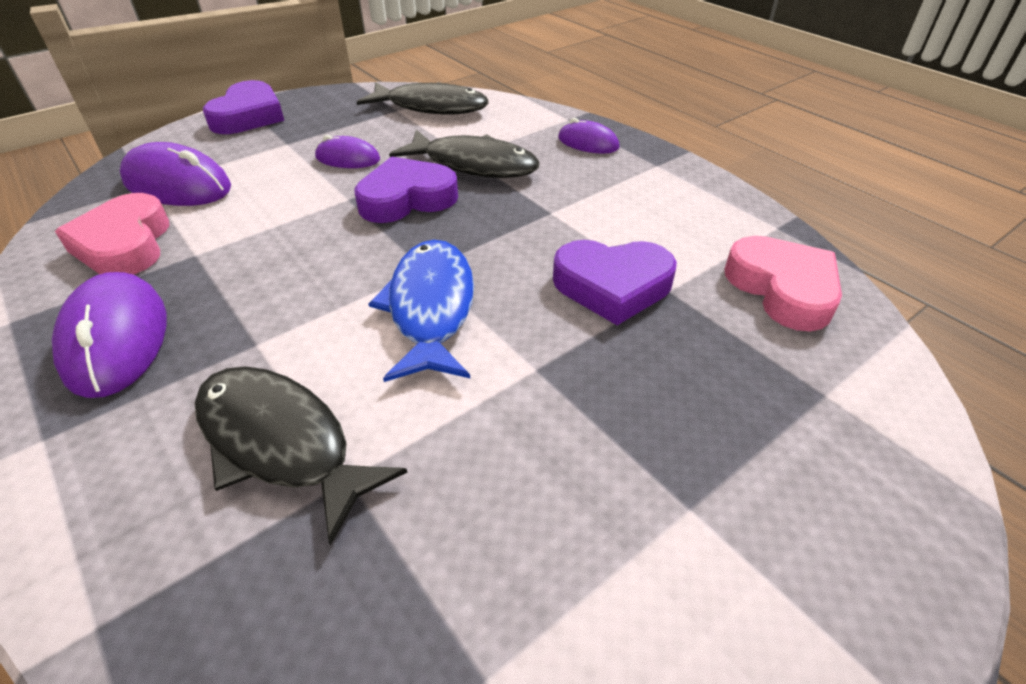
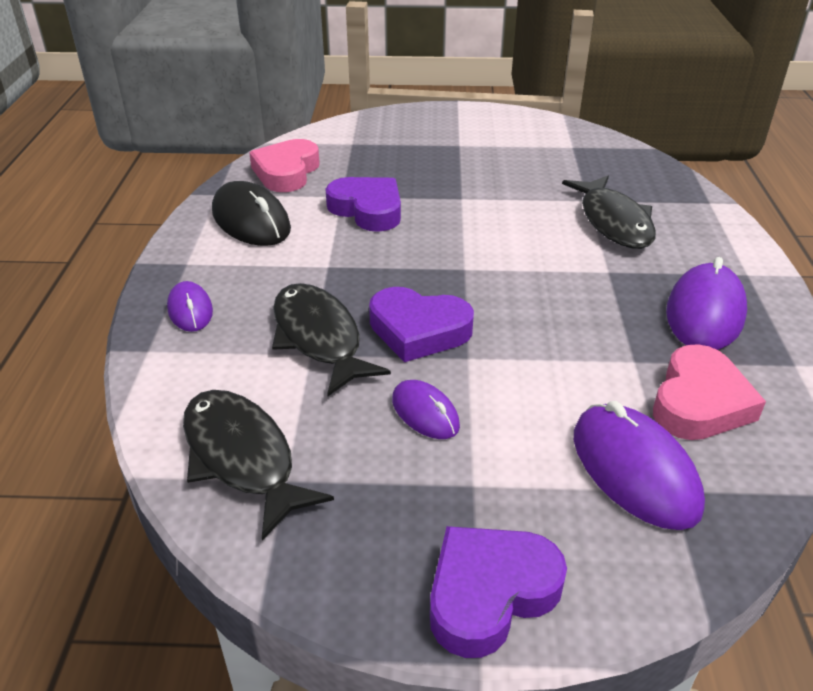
camera: 140 degrees left, 5 degrees down
(431, 308) = (485, 244): blue fish -> none
(688, 217) = (251, 221): none -> black mouse

